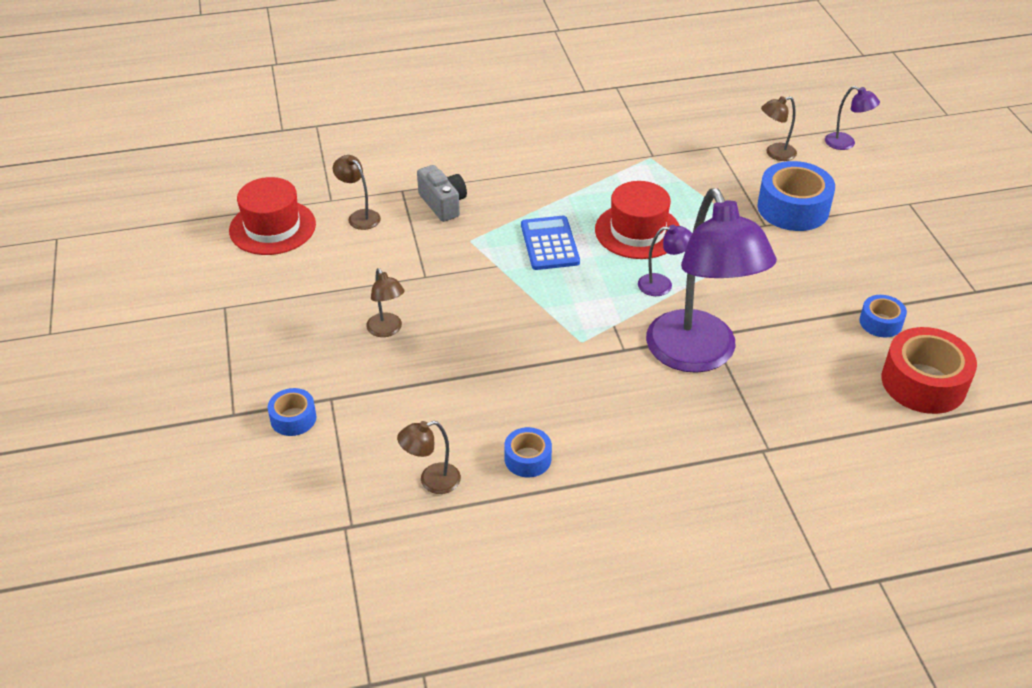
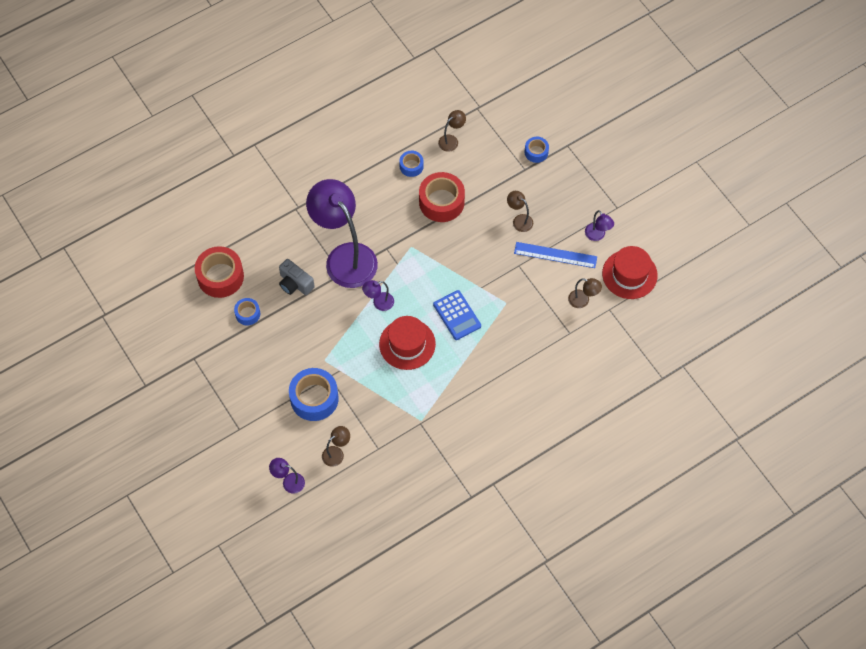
camera: 160 degrees right, 20 degrees up
(282, 281) = (597, 235): none -> purple lamp
(362, 274) = (555, 255): none -> blue ruler
(443, 204) = (537, 329): grey camera -> grey camera (295, 283)
(500, 389) = (441, 202): none -> red tape

